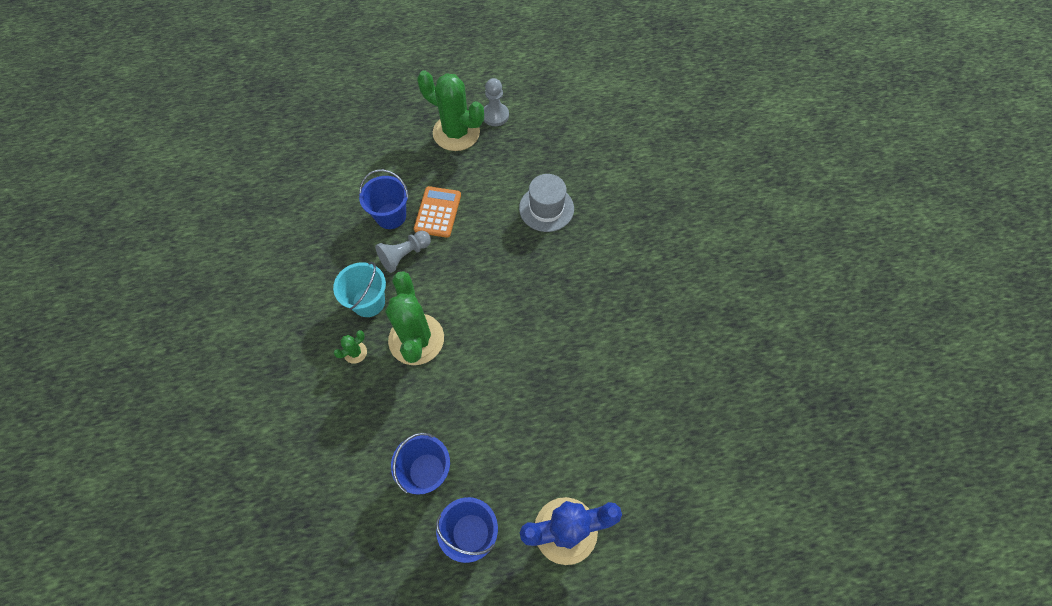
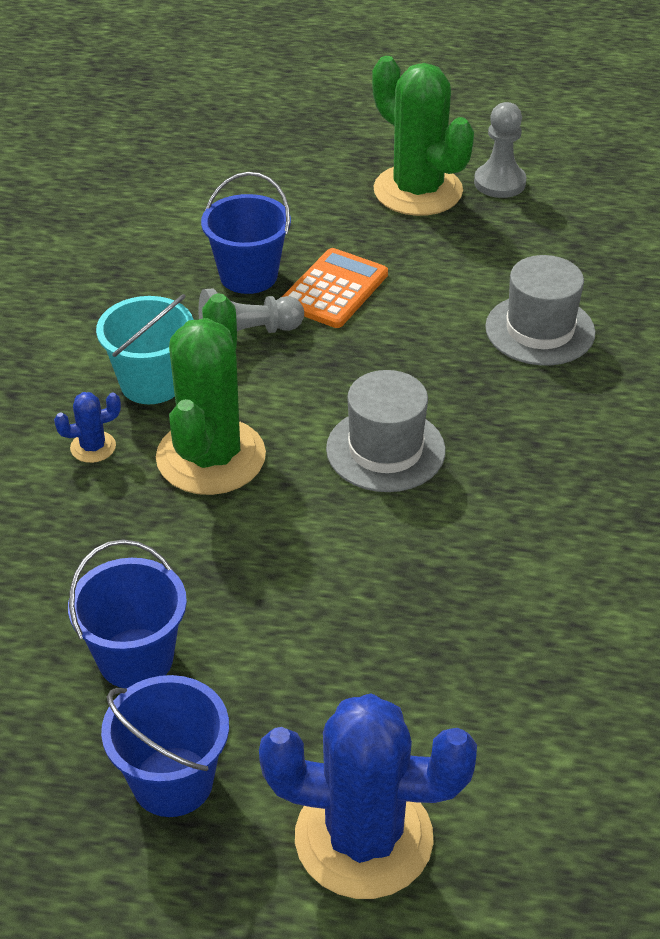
camera: 20 degrees right, 20 degrees down
(355, 352) = (93, 447): green cactus -> blue cactus
(498, 307) = (385, 450): none -> grey hat

